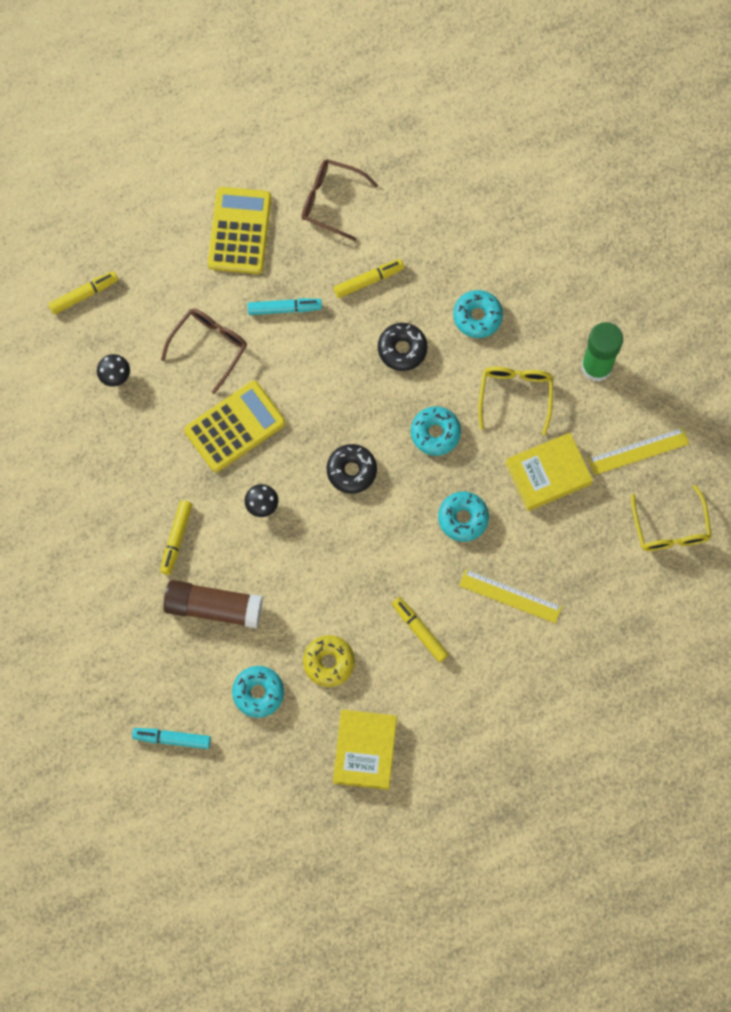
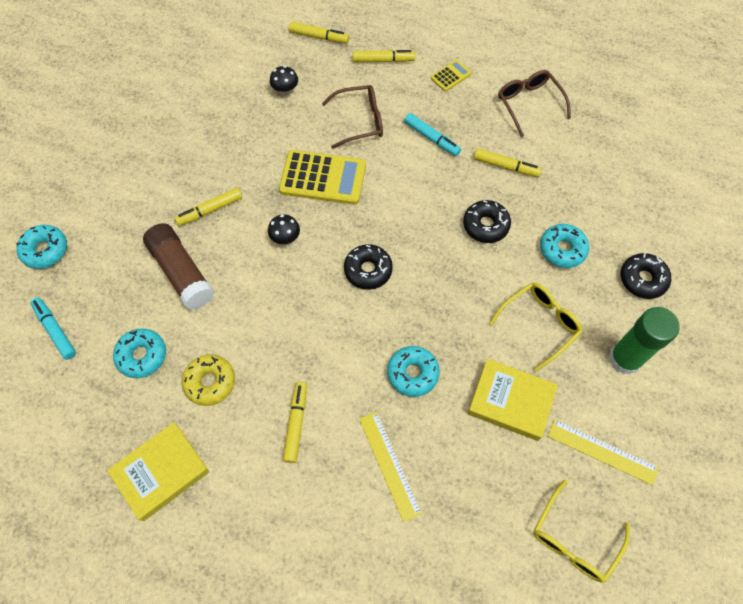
camera: 45 degrees right, 10 degrees down
(166, 267) = (383, 60): none -> yellow marker
(239, 231) = (450, 76): yellow calculator -> yellow calculator, size x0.49
(435, 433) = (453, 298): turquoise donut -> turquoise donut (45, 250)
(556, 288) = (642, 279): none -> black donut

